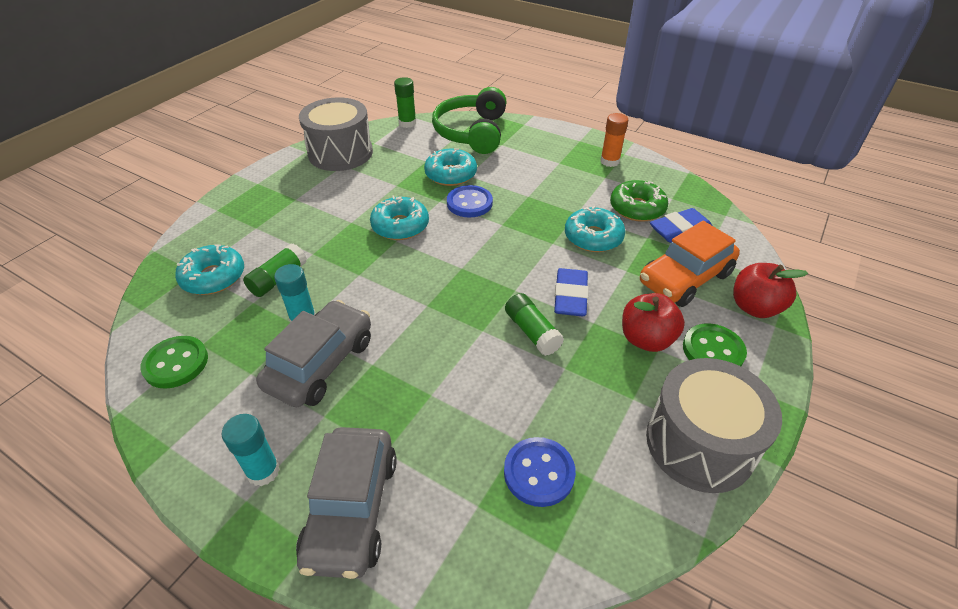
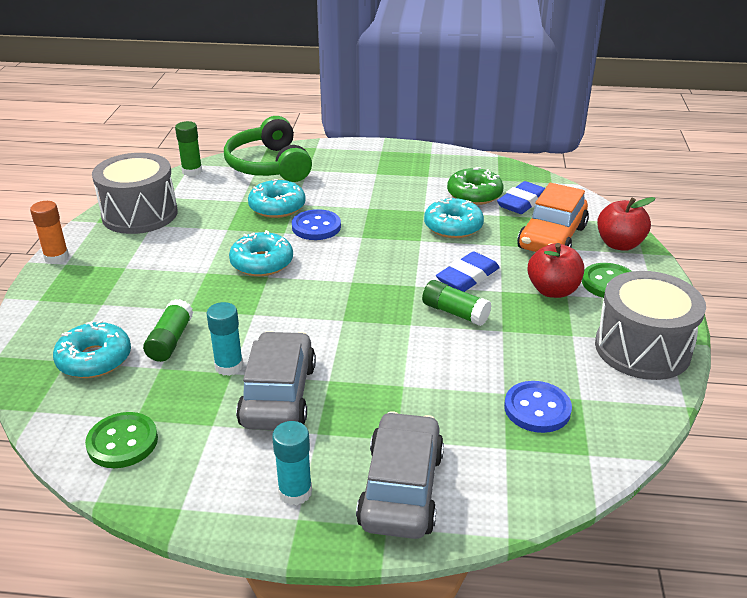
camera: 25 degrees left, 10 degrees down
(351, 509) = (401, 489): grey car -> grey car turned 150 degrees counterclockwise
(570, 296) = (467, 277): blue eraser -> blue eraser turned 60 degrees clockwise
(609, 161) = (422, 162): orange glue stick -> orange glue stick (56, 257)

